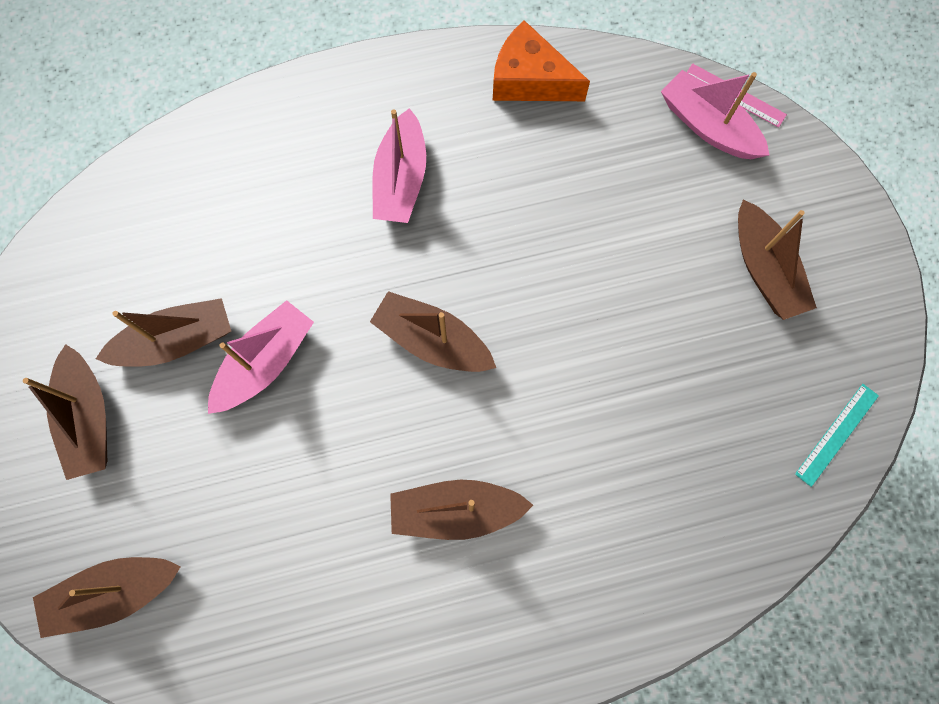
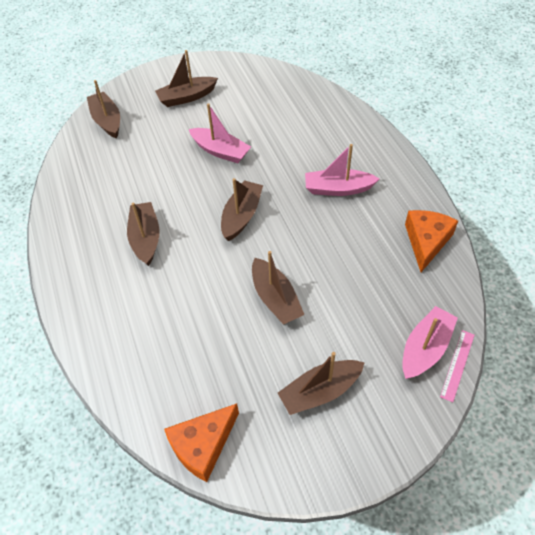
camera: 85 degrees right, 20 degrees down
(177, 341) = (228, 118): brown boat -> brown boat (275, 298)
(837, 434) = (203, 445): turquoise ruler -> orange cheese

